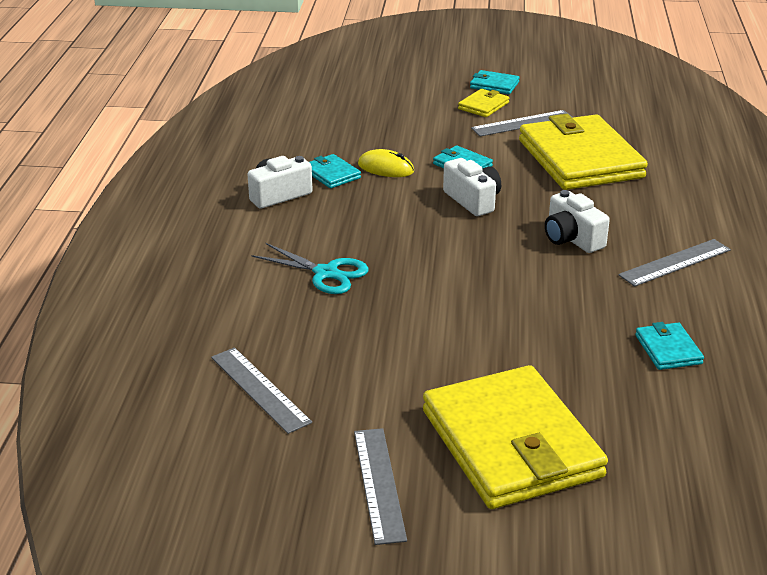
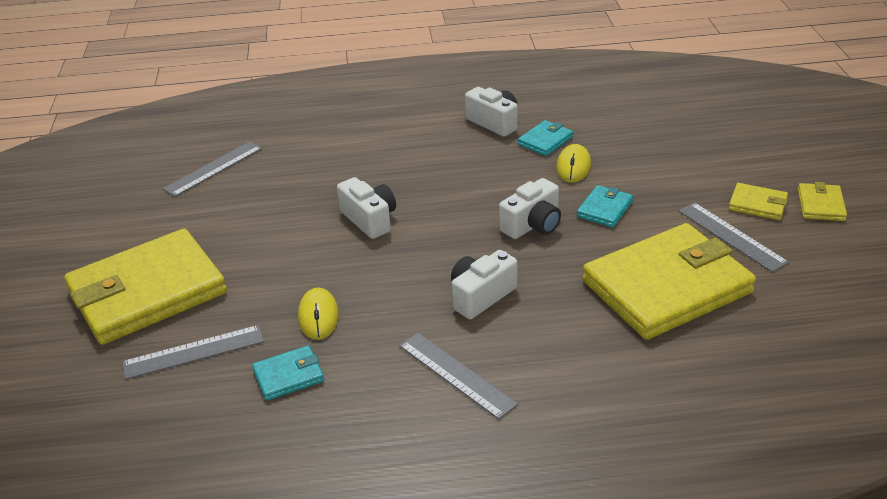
camera: 80 degrees right, 5 degrees up
(326, 273) = (374, 168): turquoise scissors -> none
(379, 484) = (105, 236): grey ruler -> grey ruler (193, 352)
(427, 285) = (370, 219): none -> white camera
(494, 85) = (821, 205): turquoise wallet -> yellow wallet
(582, 327) = (318, 316): none -> yellow mouse

